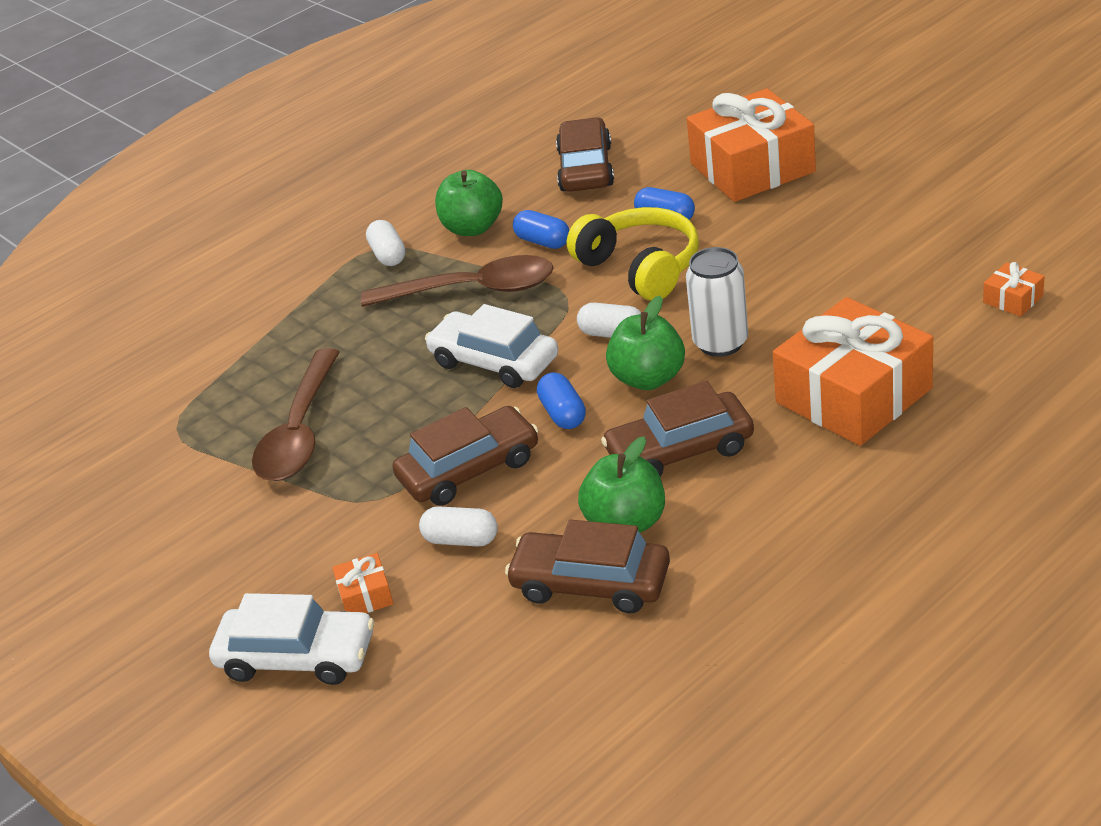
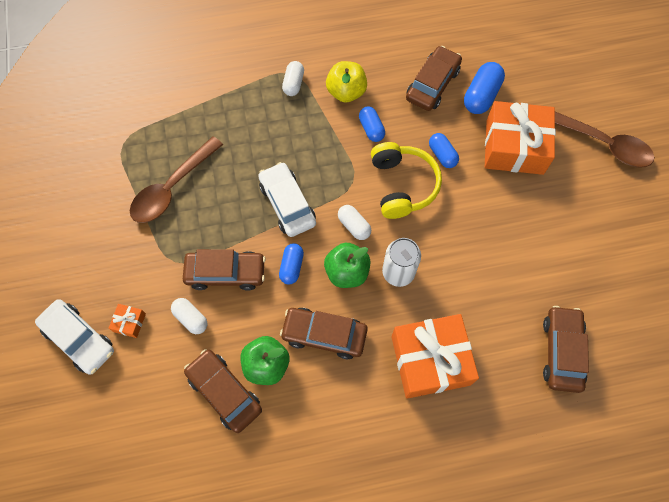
camera: 25 degrees right, 30 degrees up
(473, 228) = (346, 92): green apple -> yellow apple
(473, 290) = (314, 142): brown spoon -> brown spoon (602, 143)
(661, 148) = (481, 96): none -> blue capsule
(1013, 299) = (562, 351): orange gift -> brown car

